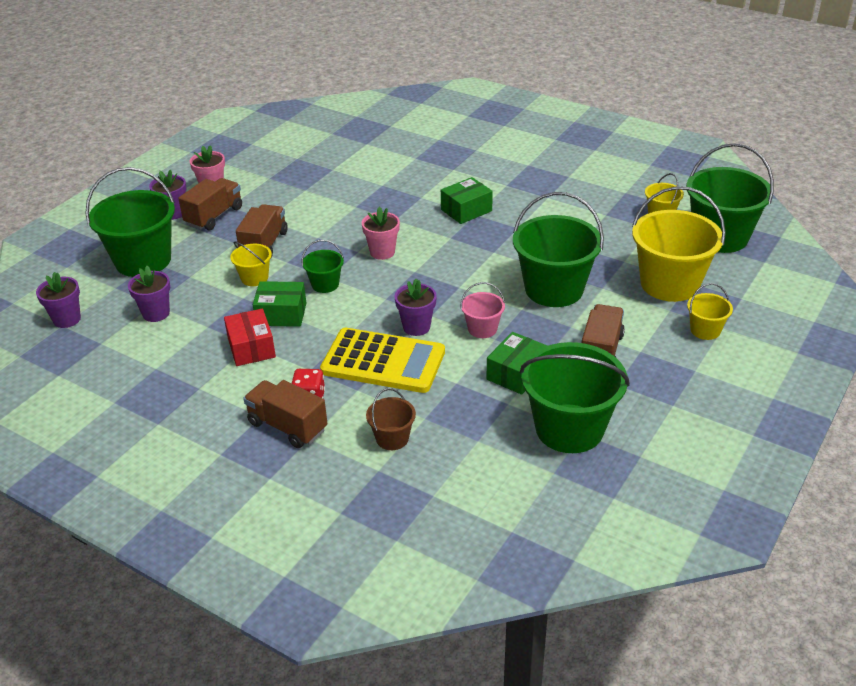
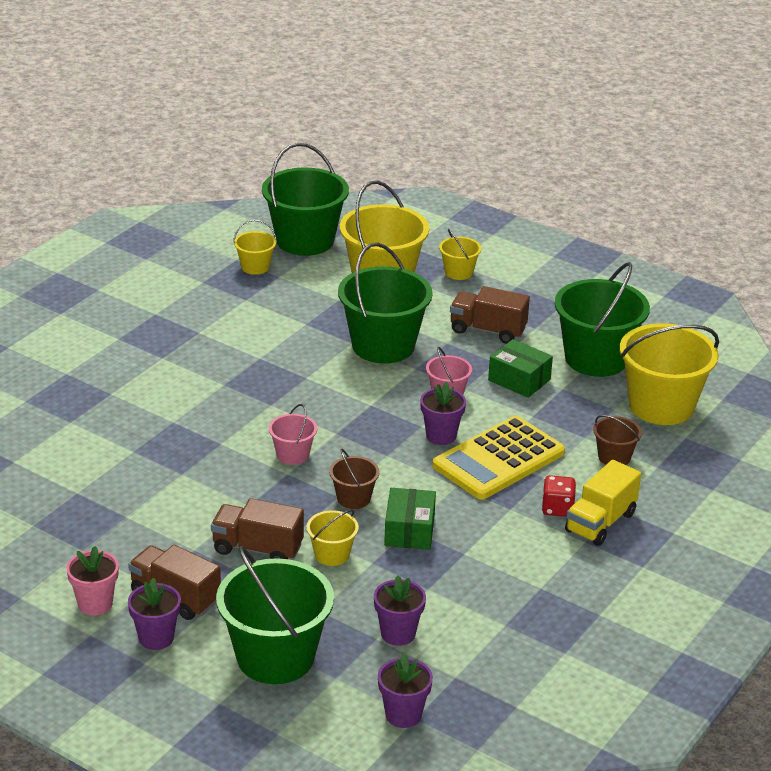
camera: 90 degrees left, 5 degrees down
(251, 347) = (470, 552): red box -> none
(287, 426) = (600, 522): brown truck -> yellow truck
(325, 284) = (353, 498): green bucket -> brown bucket
(382, 252) = (292, 455): pink flower pot -> pink bucket
(383, 361) = (498, 459): yellow calculator -> yellow calculator turned 150 degrees counterclockwise
(466, 210) = (213, 390): green box -> none
(489, 477) = (661, 406): none -> yellow bucket

